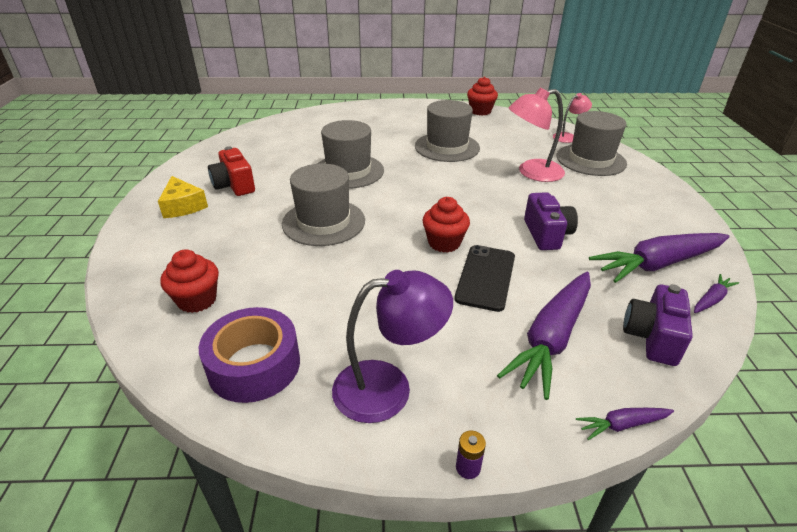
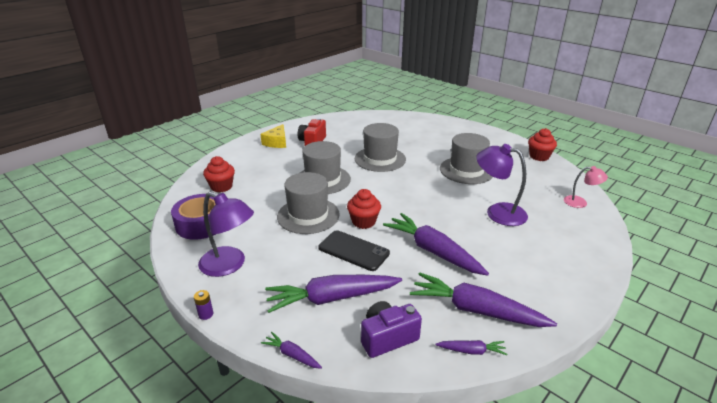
camera: 45 degrees right, 5 degrees down
(485, 277) = (353, 250): black phone -> black phone turned 60 degrees clockwise
(532, 172) = (498, 212): pink lamp -> purple lamp
(546, 234) = (433, 251): purple camera -> purple carrot
(590, 160) = (566, 226): grey hat -> grey hat (308, 215)

